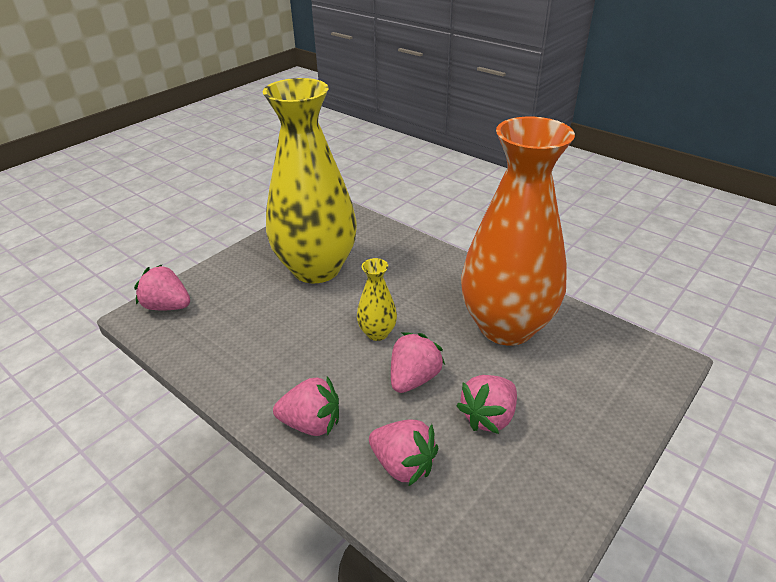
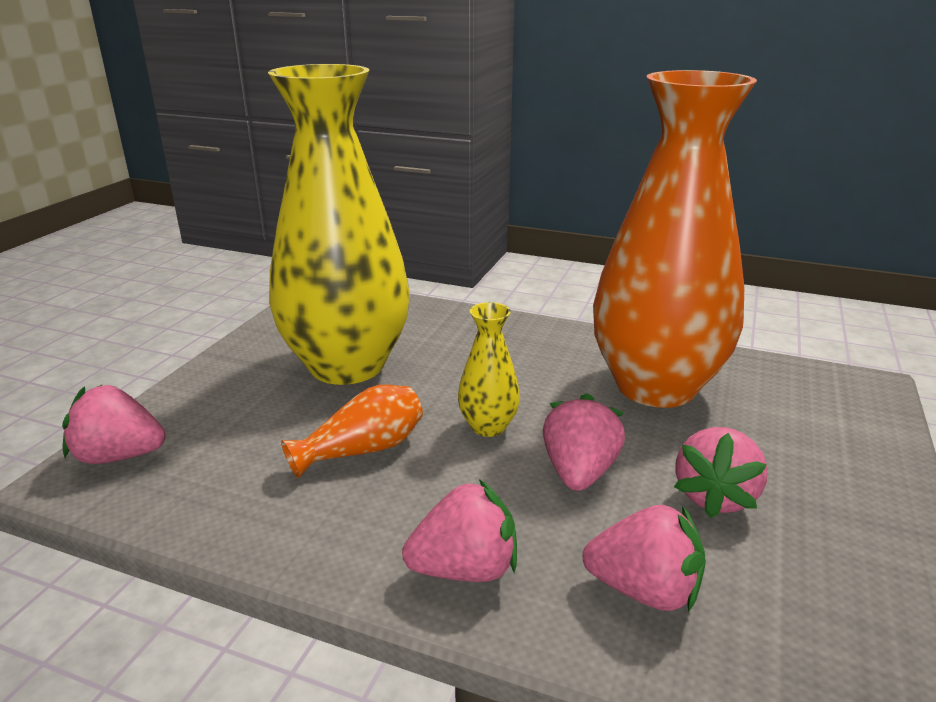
camera: 20 degrees left, 10 degrees down
(295, 332) = (362, 450): none -> orange vase

